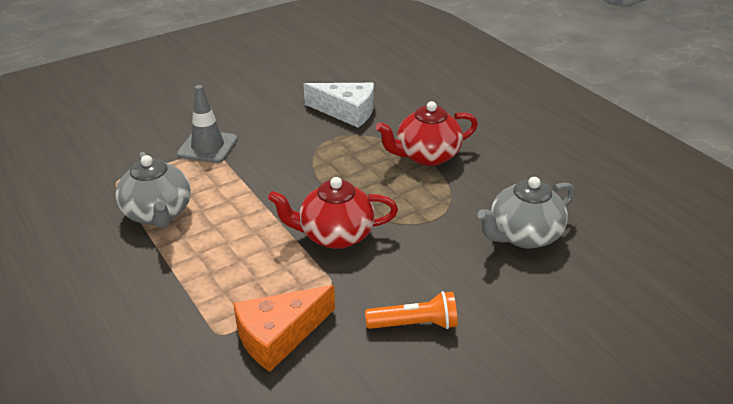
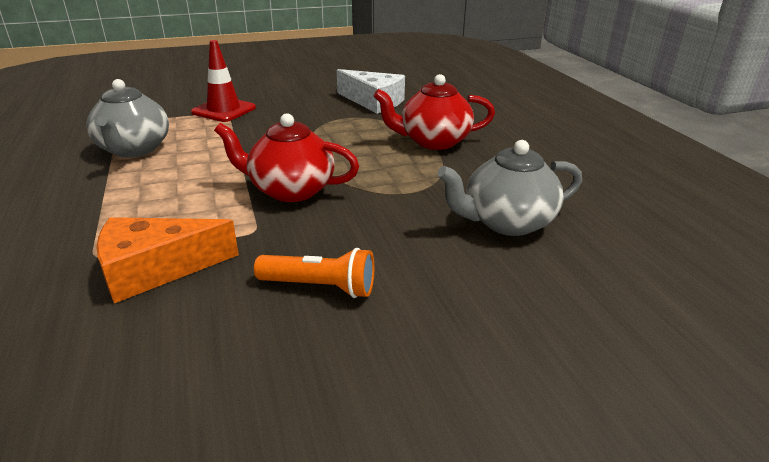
camera: 15 degrees right, 5 degrees down
(208, 147) = (224, 110): grey traffic cone -> red traffic cone

